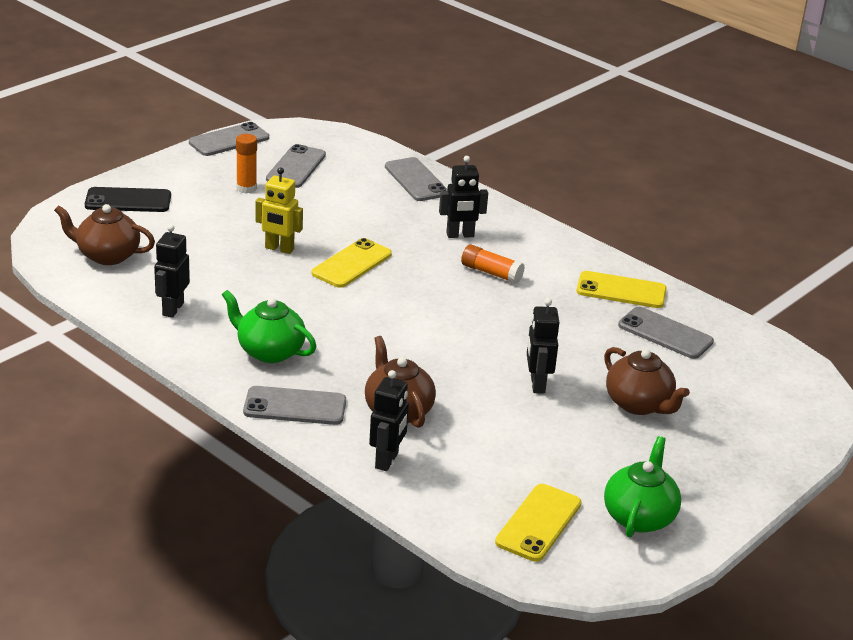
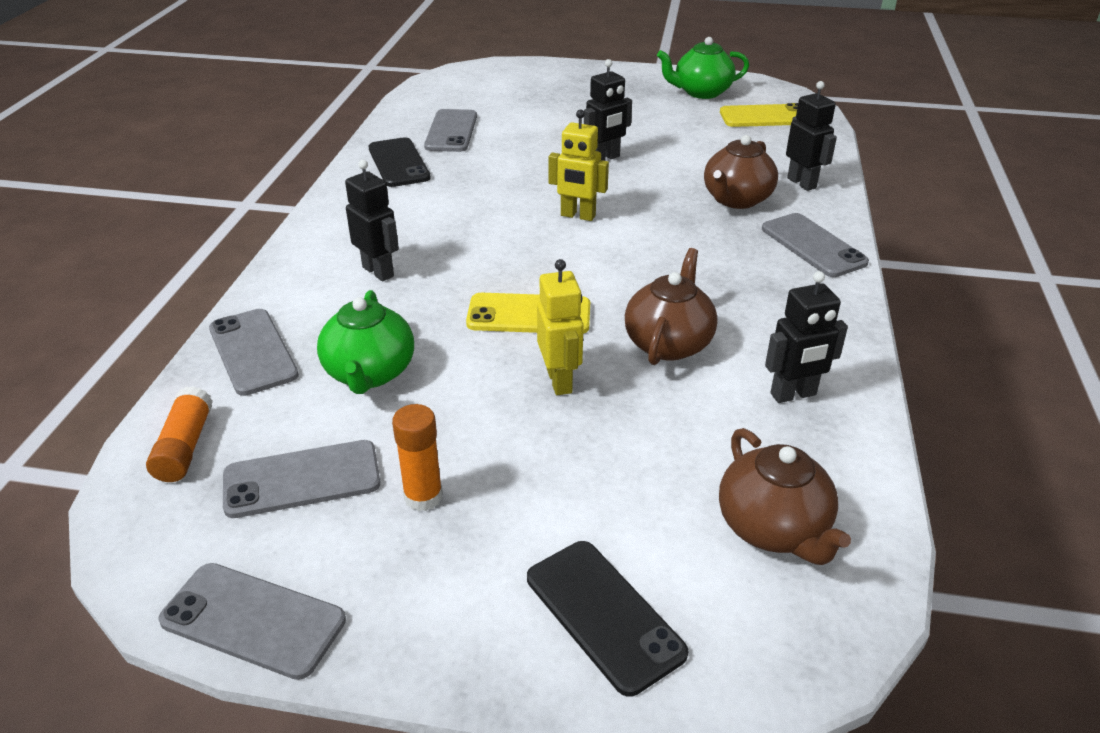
camera: 120 degrees left, 5 degrees up
(269, 351) = (761, 294): green teapot -> green teapot (370, 373)
(387, 460) = (802, 183): black robot -> black robot turned 75 degrees clockwise
(416, 180) = (253, 352): grey phone -> grey phone turned 60 degrees counterclockwise
(452, 330) = (577, 216): none -> yellow robot
(491, 273) = (443, 229): orange glue stick -> orange glue stick (185, 447)
(621, 290) = (398, 163): yellow phone -> black phone
(639, 404) = (571, 119): brown teapot -> brown teapot (668, 343)

